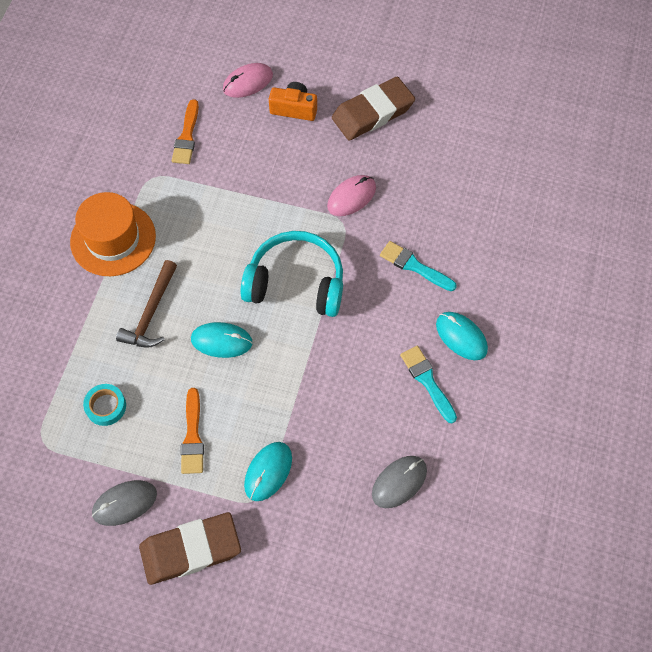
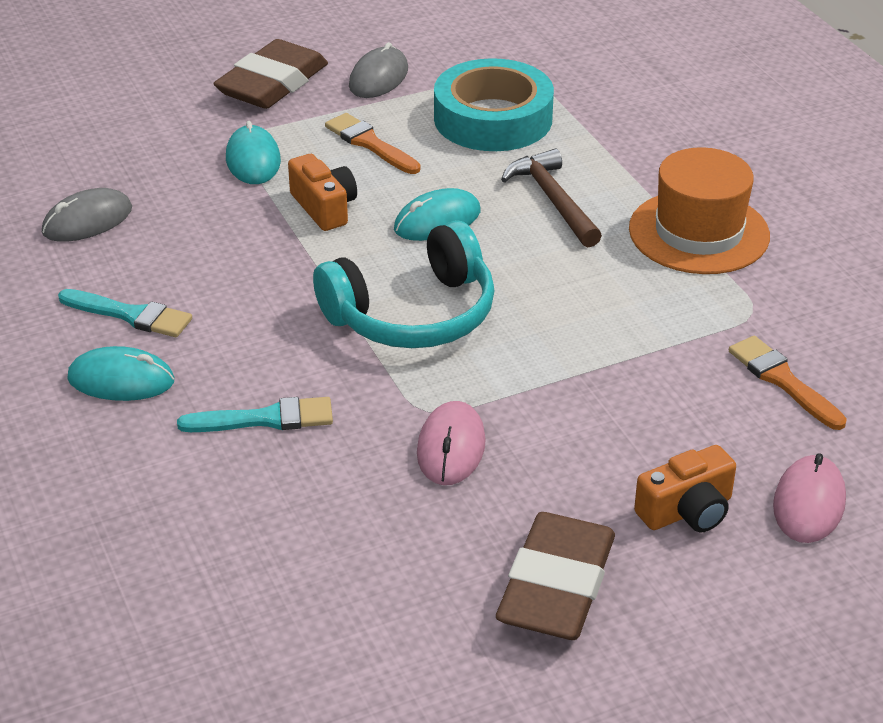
camera: 140 degrees right, 25 degrees down
(106, 406) = (493, 119): turquoise tape -> turquoise tape, size x2.13
(267, 396) = (324, 207): none -> orange camera
(399, 482) = (87, 221): grey mouse -> grey mouse turned 45 degrees clockwise

